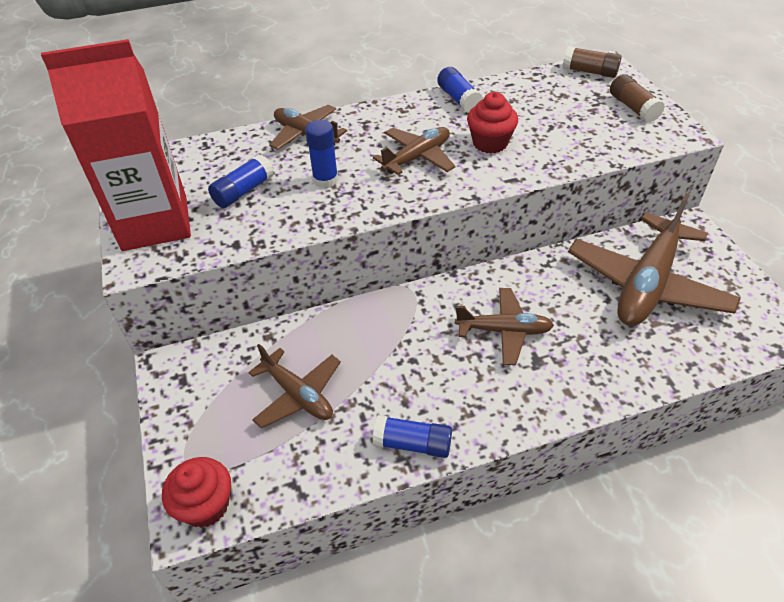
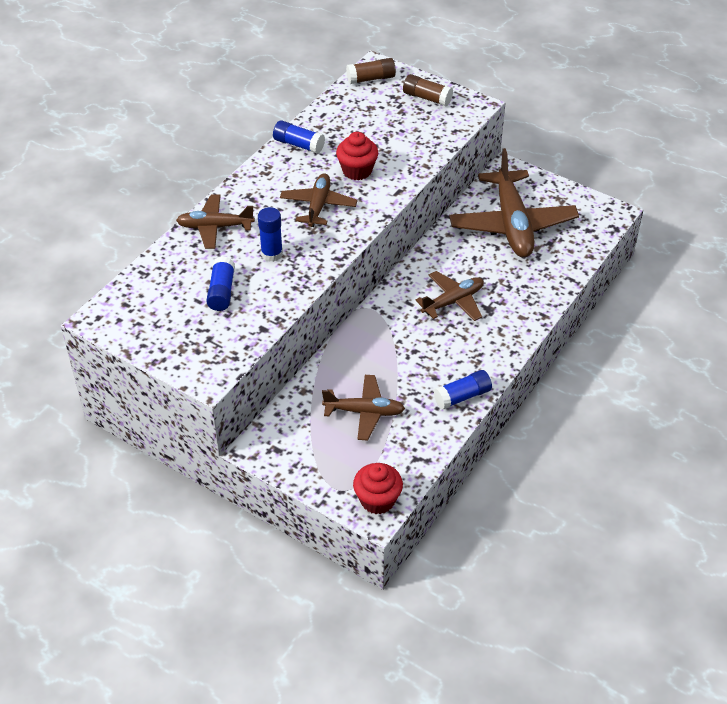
camera: 40 degrees left, 0 degrees up
(155, 223) = (185, 346): red carton -> none

